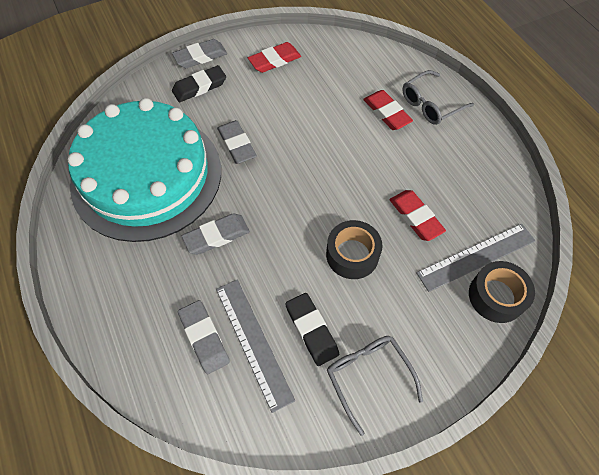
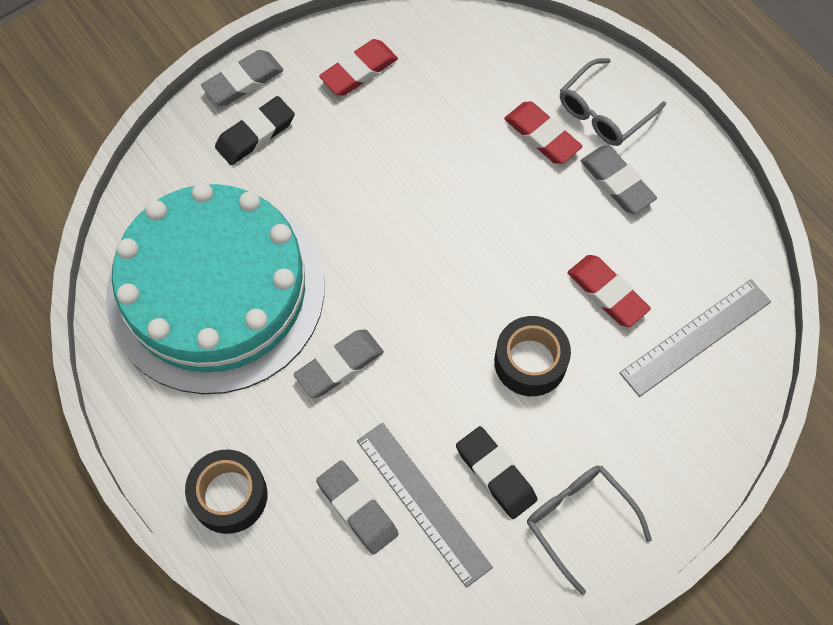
camera: 10 degrees left, 5 degrees up
(236, 145) = (334, 221): grey eraser -> grey eraser (617, 182)
(496, 296) = (727, 388): black tape -> black tape (229, 495)

